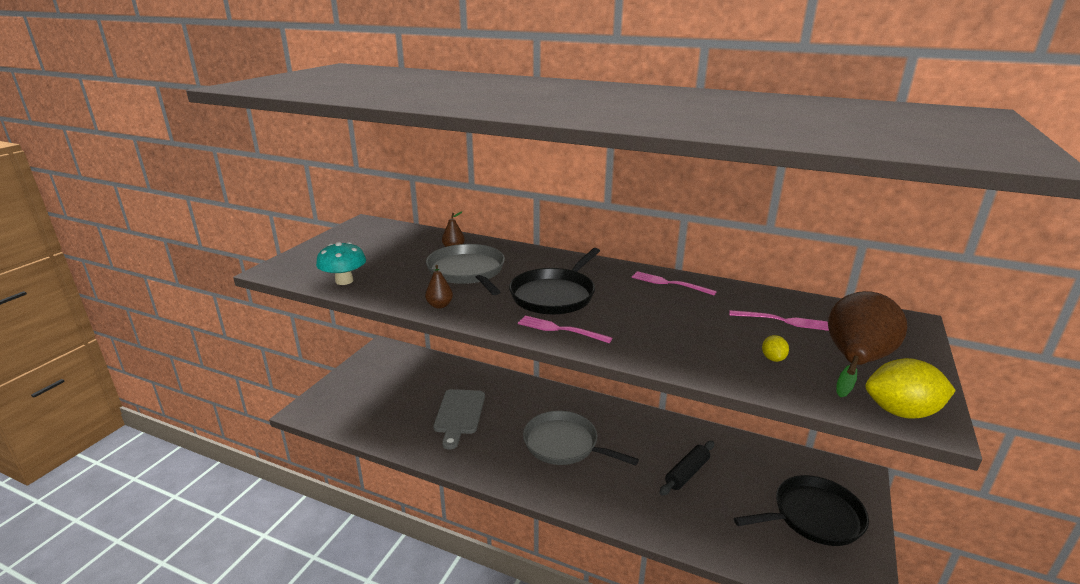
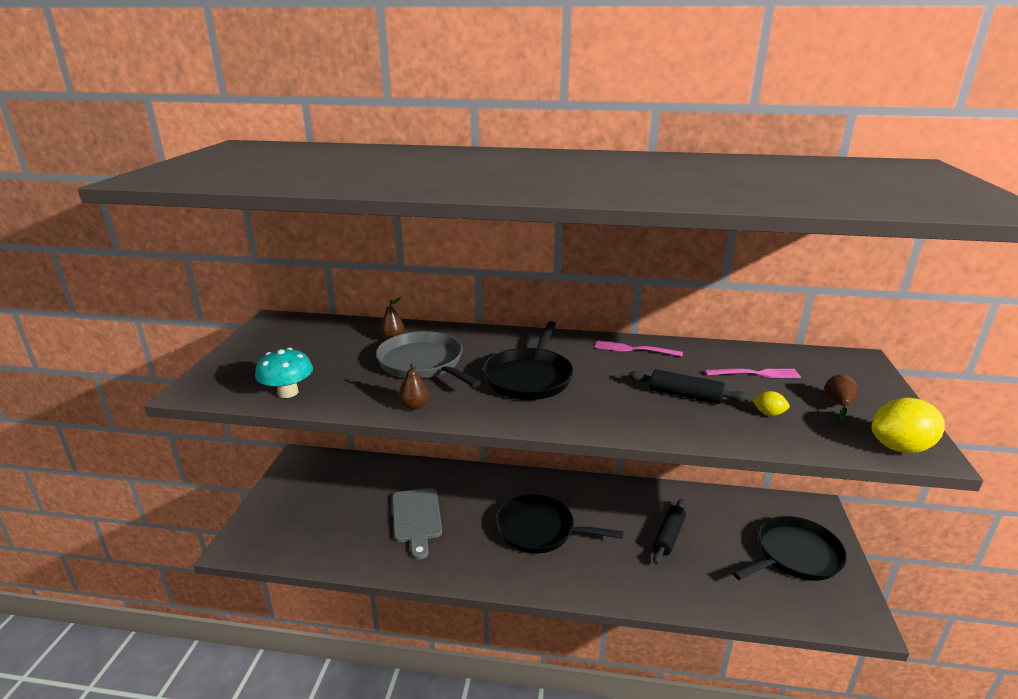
camera: 15 degrees left, 0 degrees up
(560, 329) = (556, 414): pink fork -> none
(564, 444) = (539, 530): grey pan -> black pan
(696, 330) = (685, 395): none -> black rolling pin
(773, 358) = (768, 413): yellow lemon -> yellow lemon turned 60 degrees counterclockwise
(855, 361) = (838, 404): brown pear -> brown pear, size x0.45

